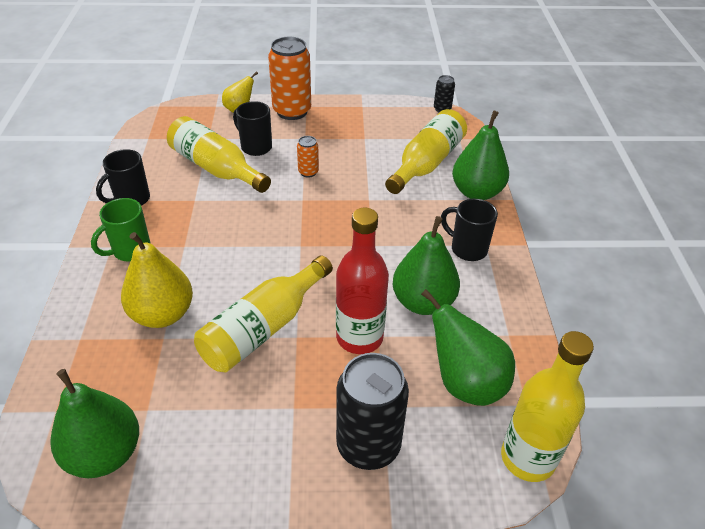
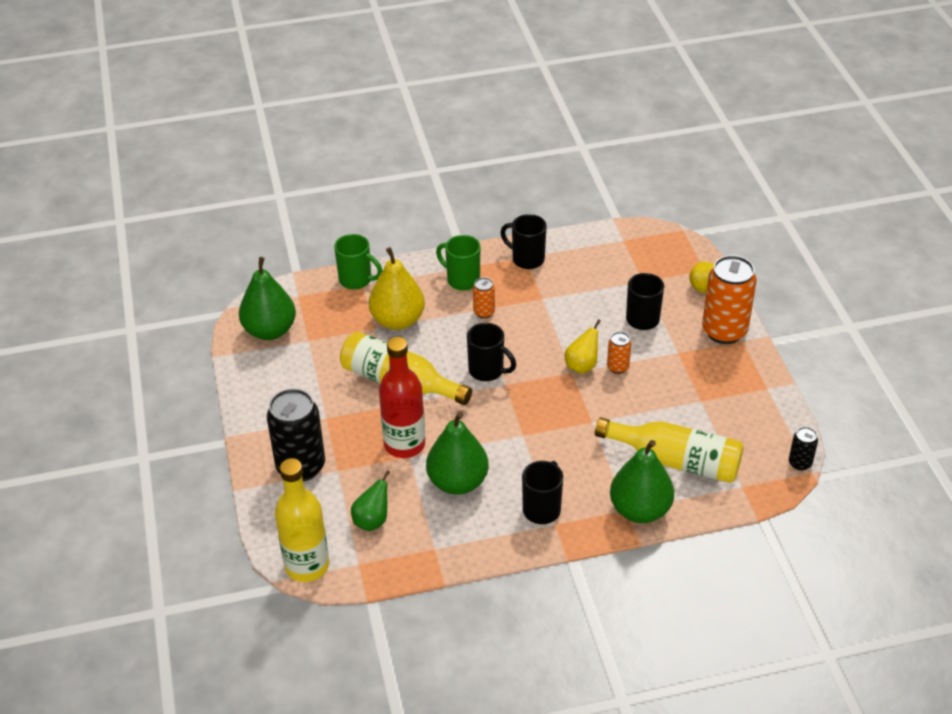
camera: 80 degrees right, 0 degrees up
(68, 343) = (357, 280): none -> green mug
(190, 243) = (484, 312): none -> orange can
(216, 168) = (595, 299): yellow bottle -> none
(276, 254) = (487, 371): none -> black mug
(297, 192) = (582, 366): none -> yellow pear
(465, 383) = (372, 520): green pear -> green pear, size x0.58

